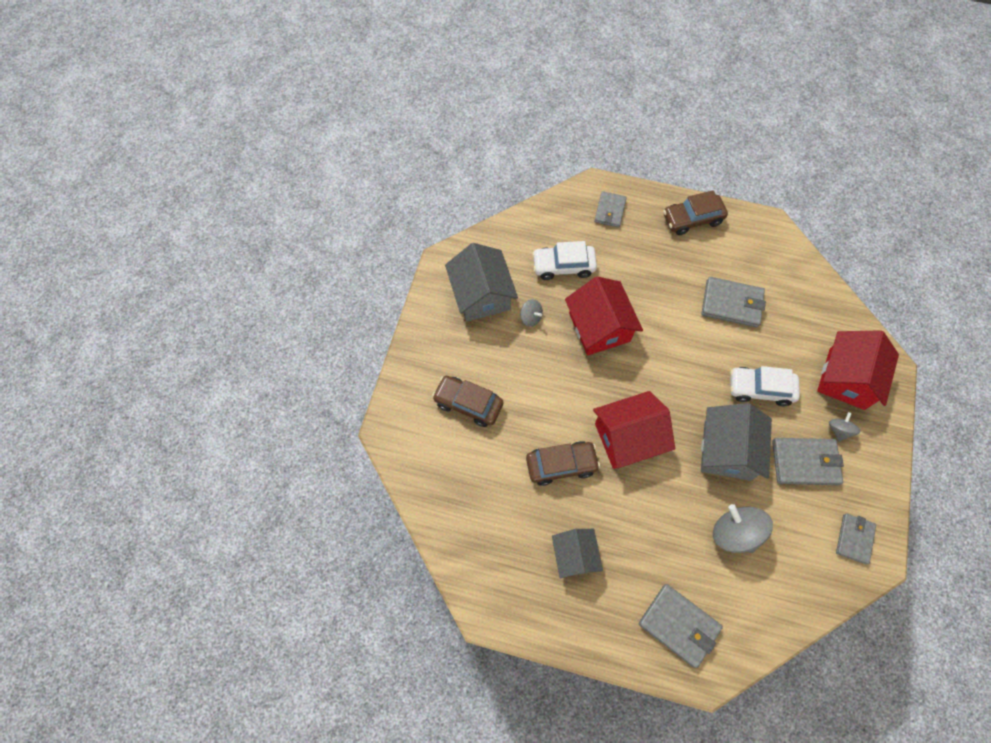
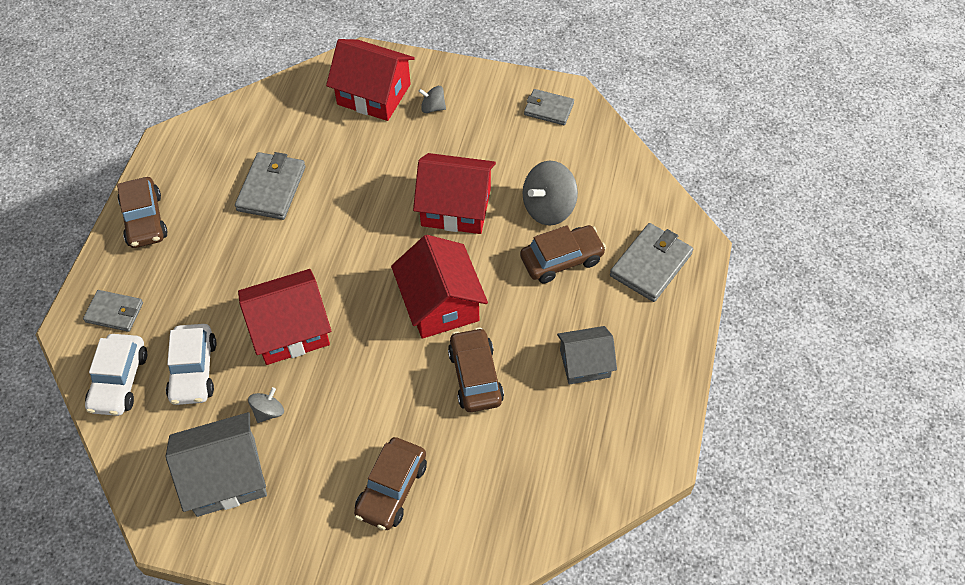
camera: 90 degrees left, 10 degrees down
(678, 542) = (561, 259): none -> brown car
(727, 450) = (456, 207): grey house -> red house
(760, 389) = (383, 171): white car -> white car (119, 381)
(805, 462) = (469, 140): grey wallet -> none

